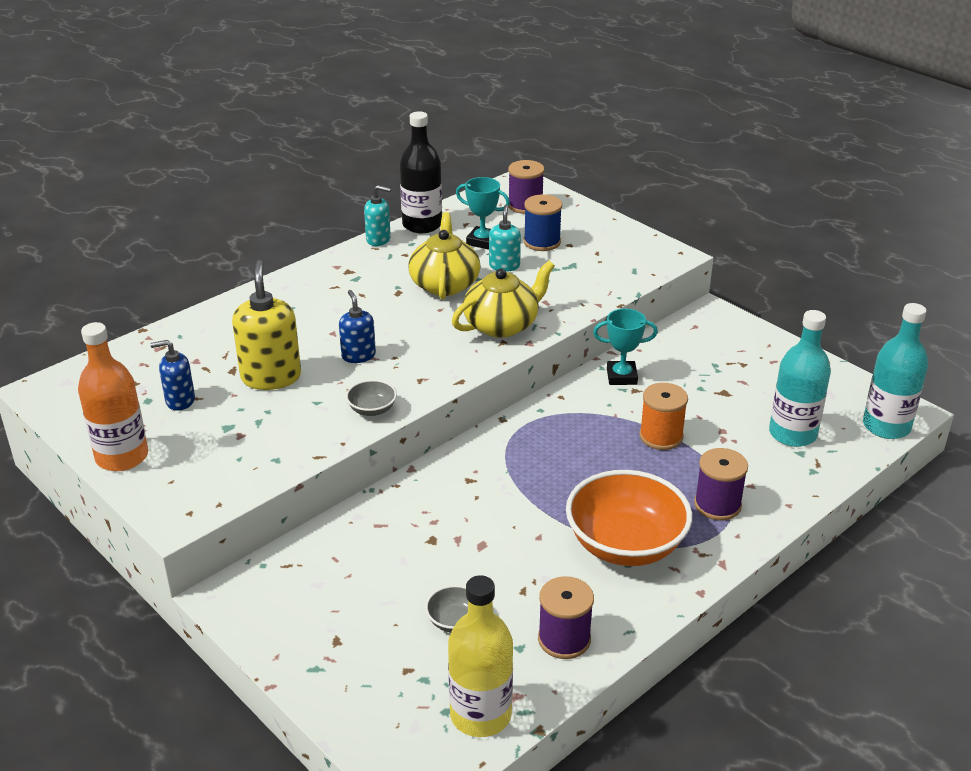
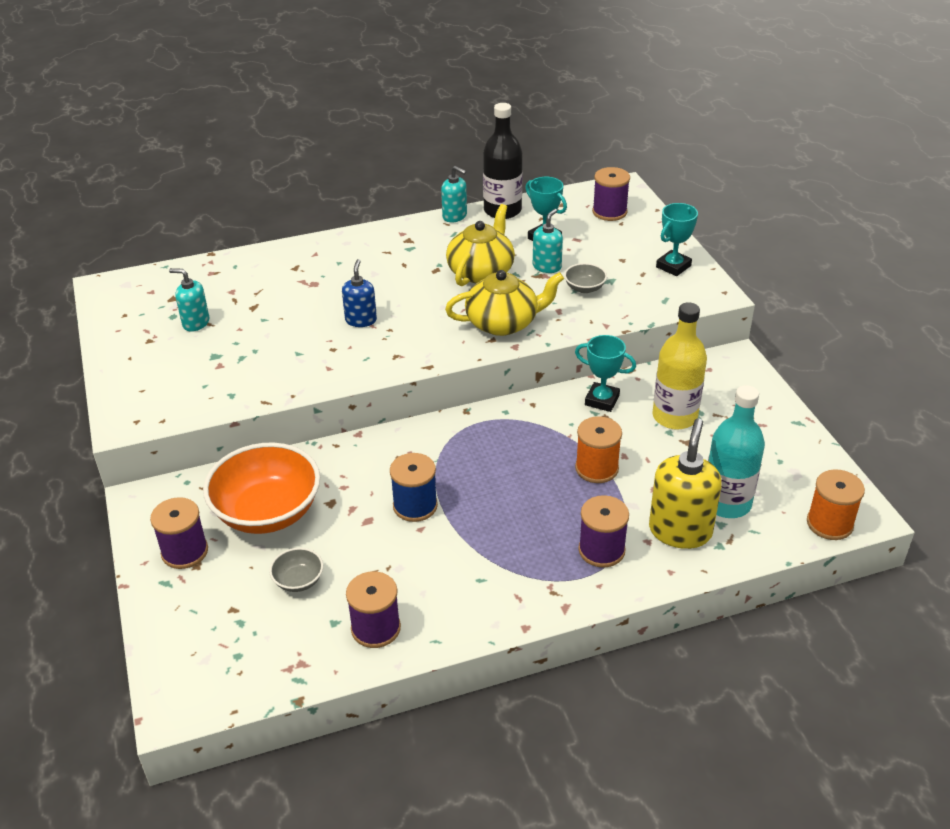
camera: 25 degrees right, 5 degrees up
(122, 457) = (121, 359): orange bottle -> none
(180, 401) = (195, 323): blue soap dispenser -> turquoise soap dispenser
(271, 377) = (278, 321): yellow soap dispenser -> yellow soap dispenser (680, 531)
(313, 632) = (185, 551): none -> purple spool
(372, 409) = (337, 372): grey bowl -> grey bowl (584, 288)
(480, 715) = (262, 669): yellow bottle -> yellow bottle (674, 416)
(542, 242) = (598, 251): blue spool -> blue spool (415, 506)
(619, 240) = (673, 266): none -> turquoise trophy
(625, 545) = (490, 560): orange bowl -> orange bowl (267, 512)
(886, 426) = (829, 523): turquoise bottle -> orange spool

